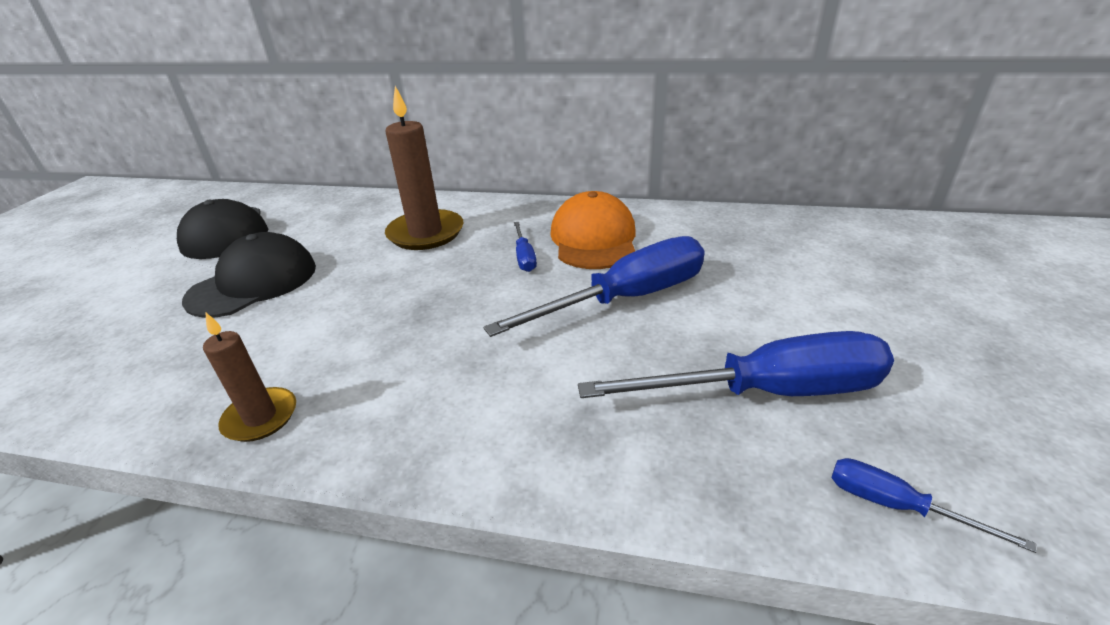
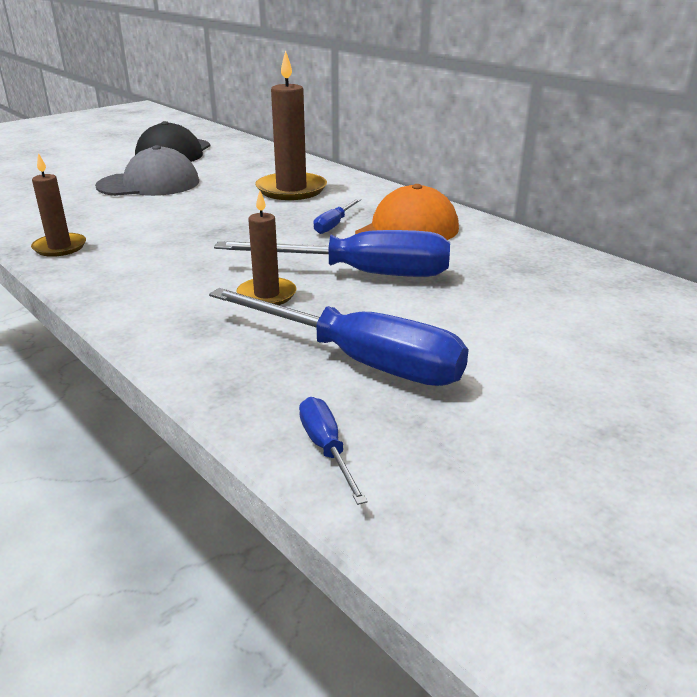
camera: 35 degrees right, 5 degrees down
(253, 283) = (149, 184): black cap -> grey cap
(586, 363) = (266, 295): none -> brown candle

